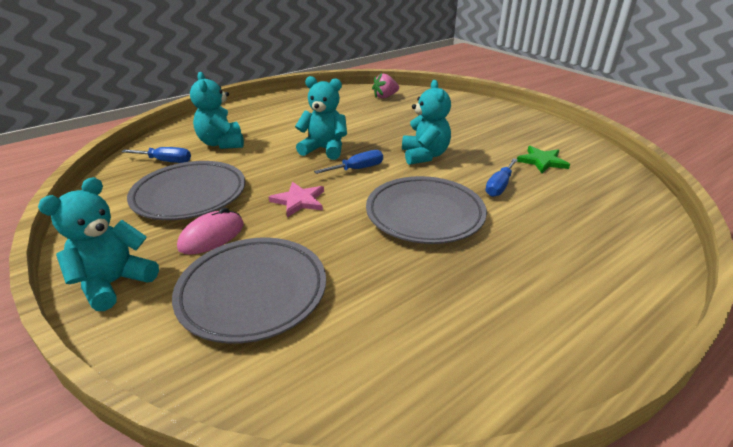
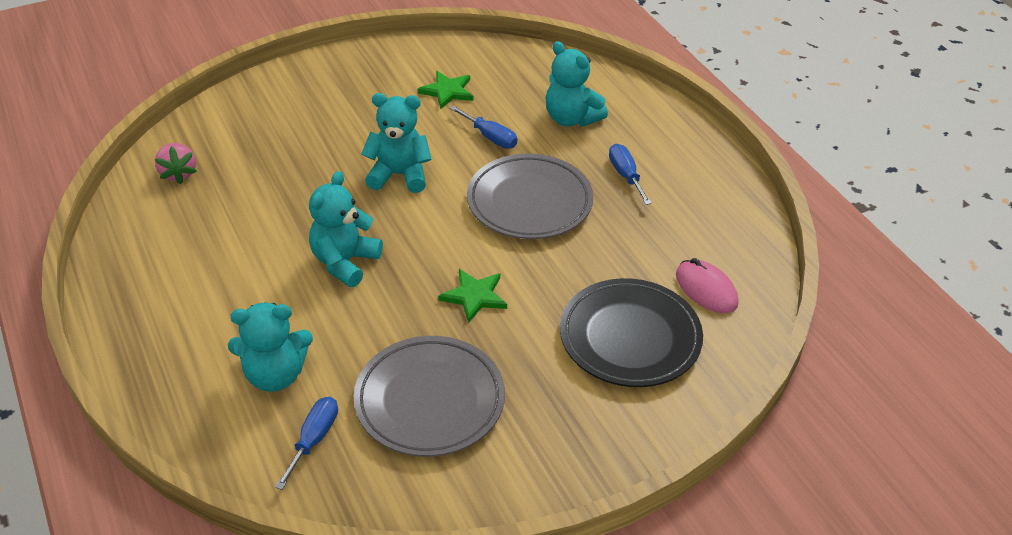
camera: 80 degrees left, 10 degrees up
(114, 283) = (598, 449): turquoise teddy bear -> turquoise teddy bear (571, 118)
(212, 236) = (530, 373): pink mouse -> pink mouse (706, 289)
(253, 292) = (630, 338): grey plate -> black plate
(299, 201) = (474, 296): pink star -> green star
(357, 169) = (413, 237): blue screwdriver -> blue screwdriver (625, 175)

